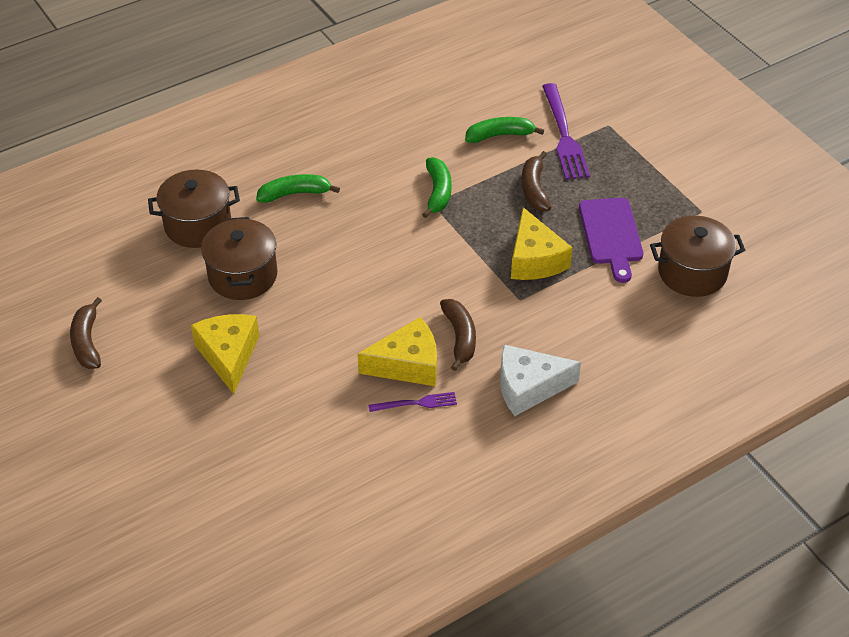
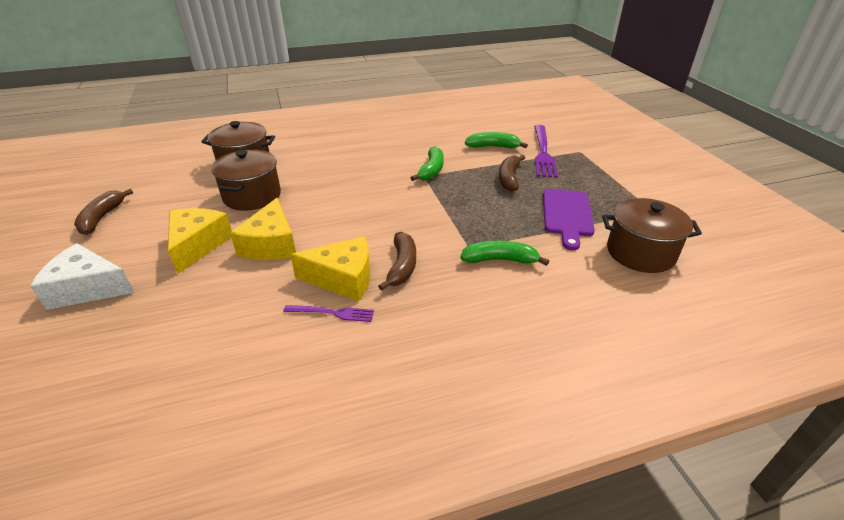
camera: 15 degrees right, 10 degrees down
(294, 194) = (325, 157): green banana -> green banana (500, 260)
(528, 387) = (450, 320): white cheese -> white cheese (88, 288)
(534, 259) = (493, 221): yellow cheese -> yellow cheese (271, 244)

